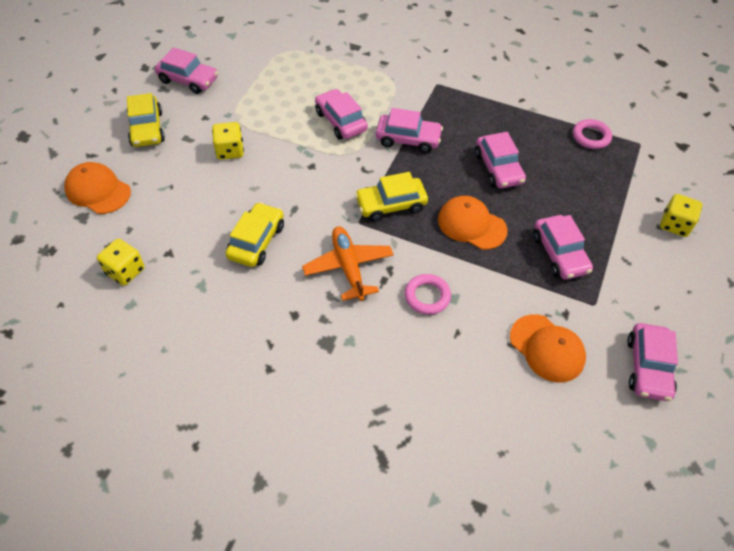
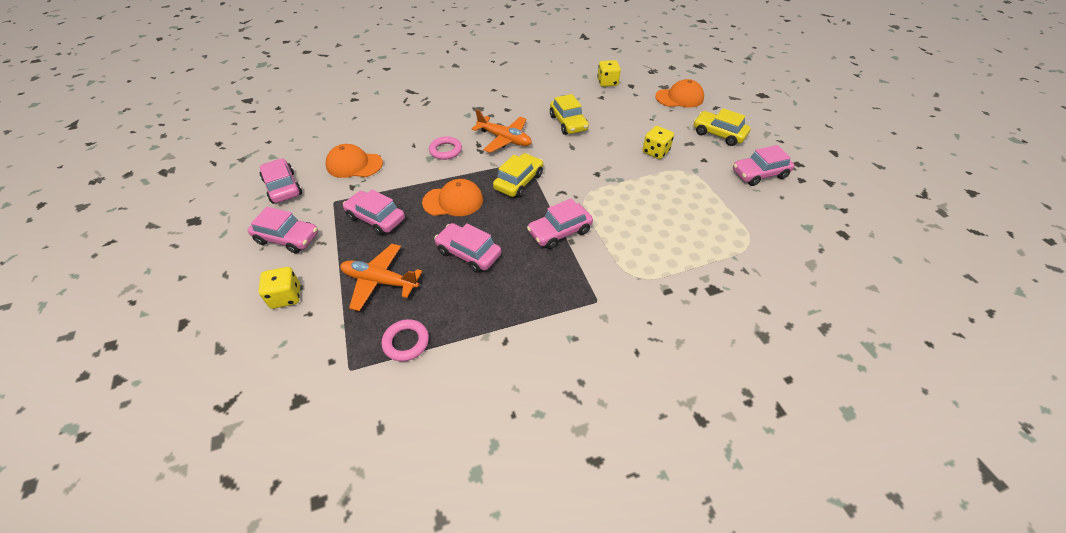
camera: 140 degrees right, 5 degrees down
(341, 121) = (622, 213): pink car -> pink car (287, 238)
(587, 190) = (380, 281): none -> orange plane

